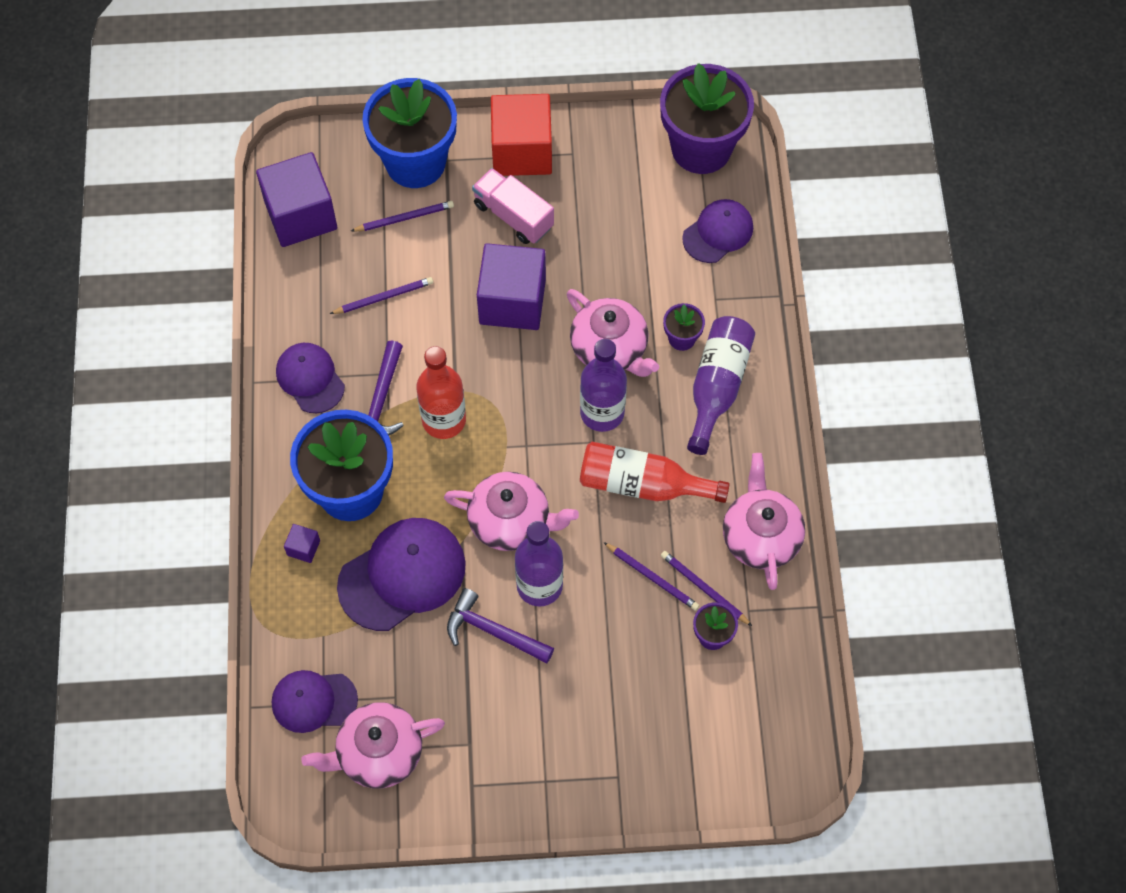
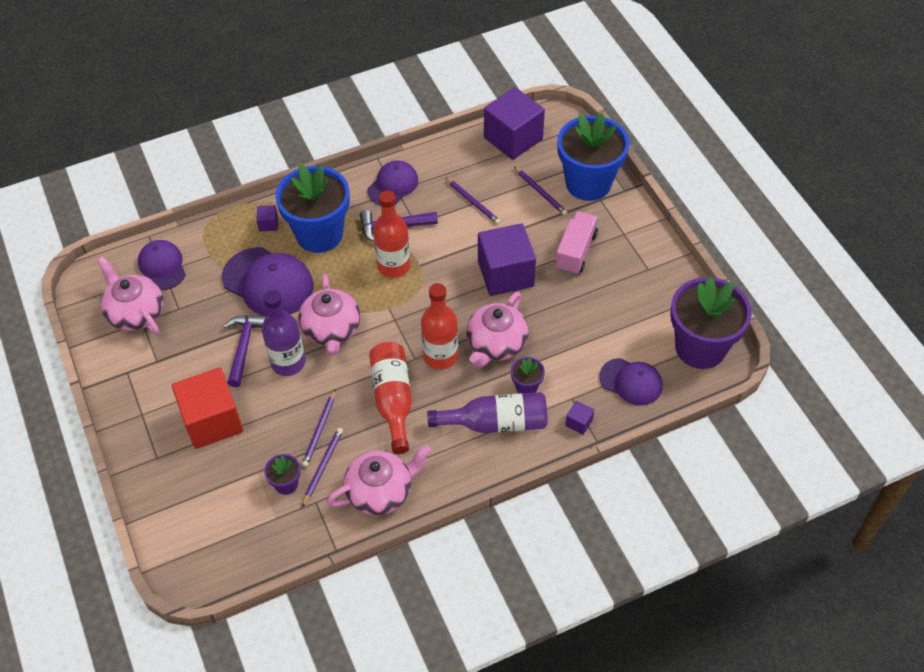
camera: 70 degrees right, 10 degrees down
(522, 151) = (632, 239): red cube -> red cube (212, 421)
(602, 413) = (440, 356): purple bottle -> red bottle
(750, 304) = (579, 423): none -> purple cube

